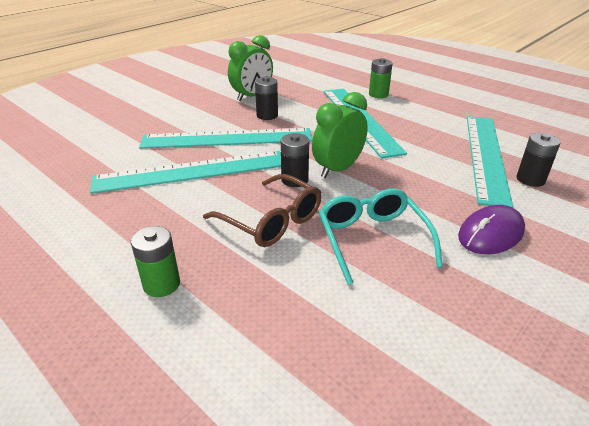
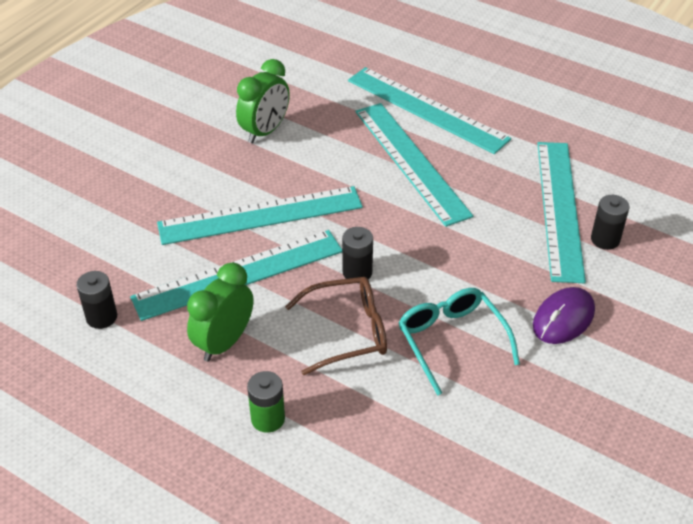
camera: 10 degrees left, 10 degrees up
(267, 115) = (295, 167): black battery -> black battery (101, 317)
(271, 221) = (348, 331): brown glasses -> brown glasses turned 45 degrees counterclockwise
(338, 169) = (400, 250): green clock -> green clock (224, 342)
(378, 94) = (426, 109): green battery -> turquoise ruler

